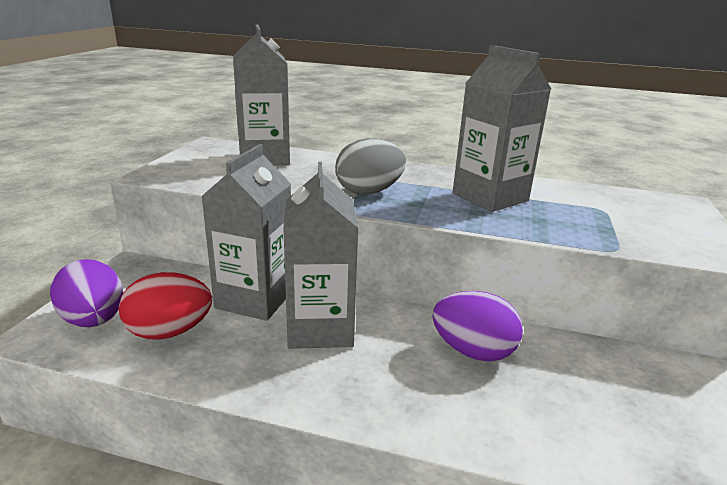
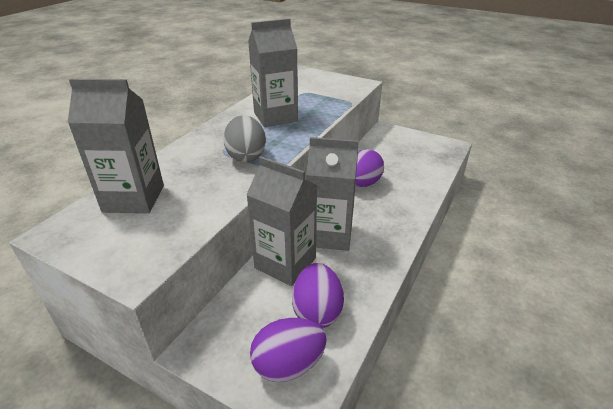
camera: 75 degrees left, 10 degrees up
(169, 332) = (317, 311): red egg -> purple egg

